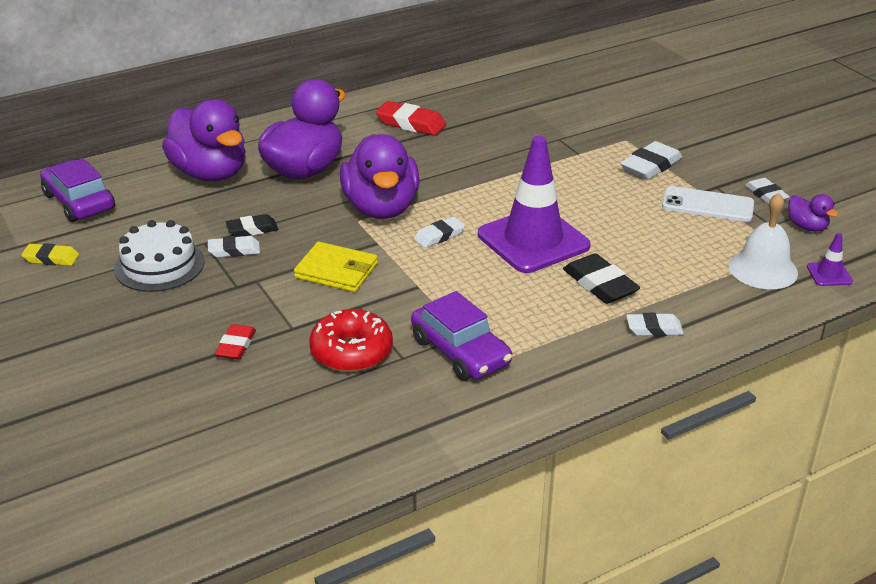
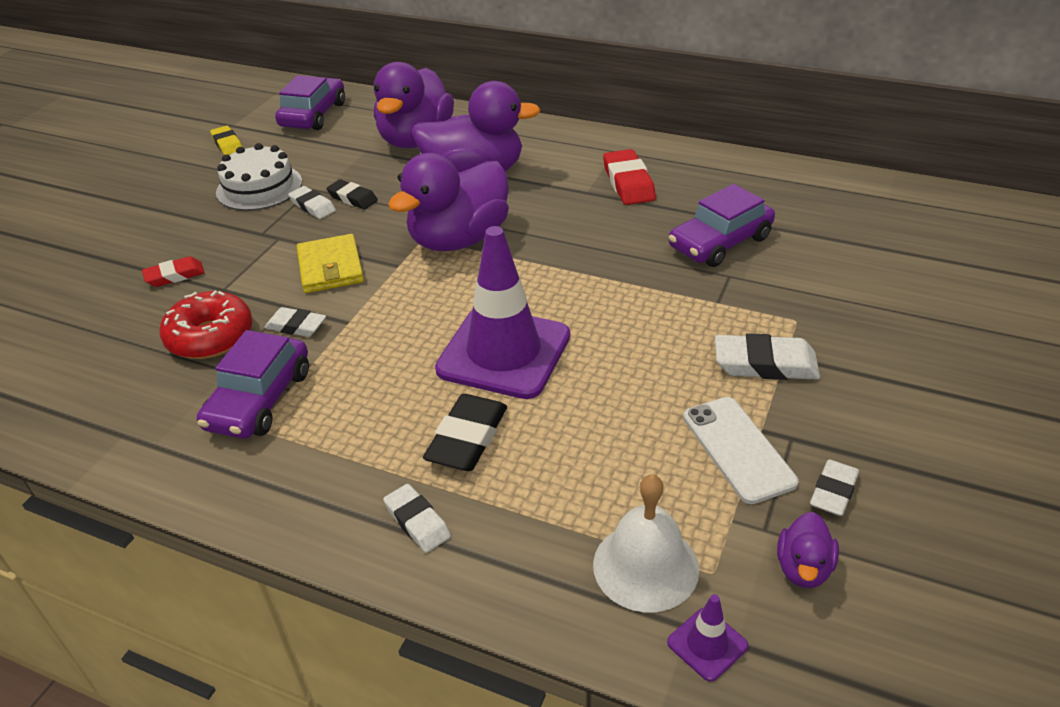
camera: 55 degrees right, 5 degrees up
(439, 236) = (447, 292): white eraser -> white eraser (296, 326)
(522, 126) = (720, 242): none -> purple car

